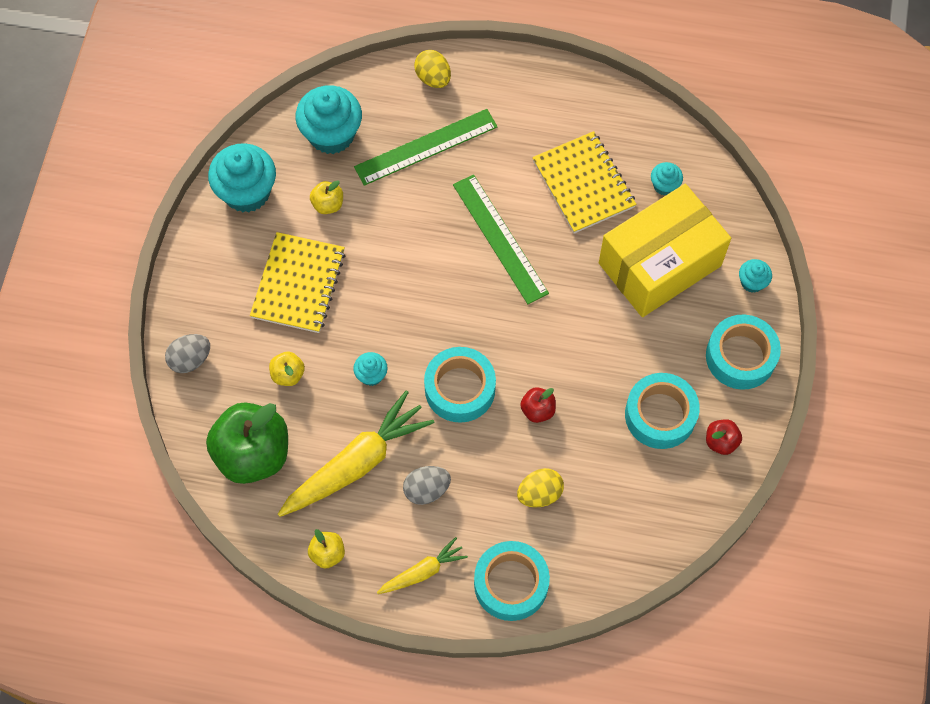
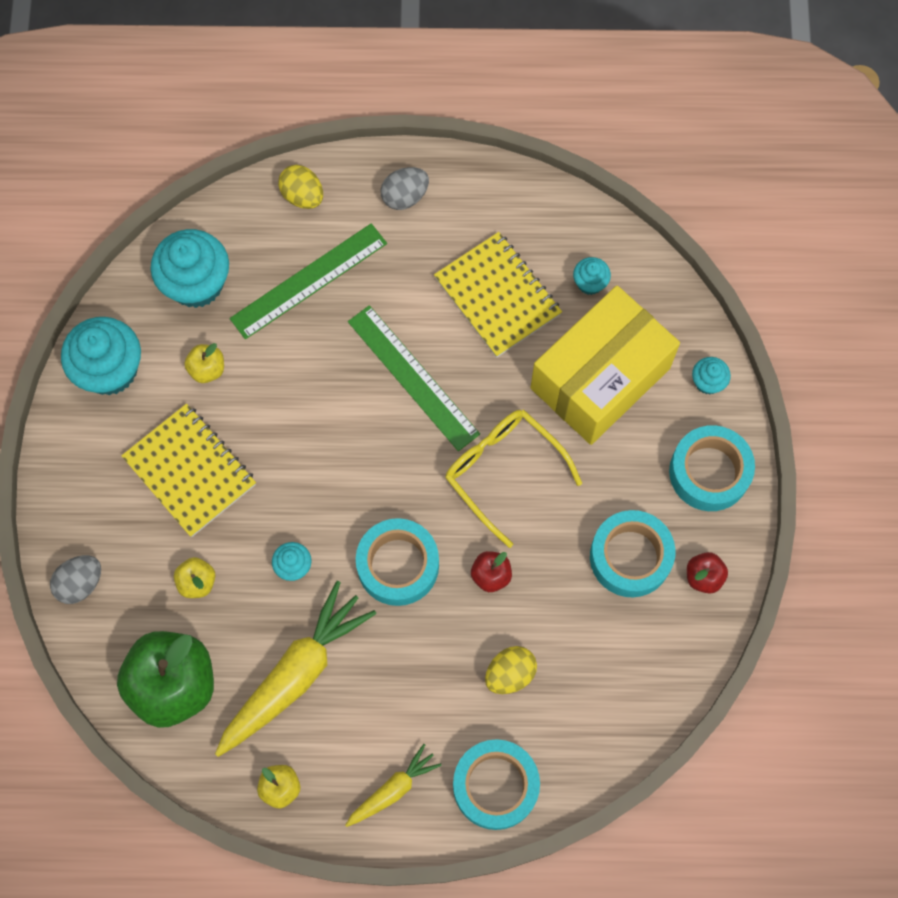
camera: 10 degrees left, 5 degrees up
(298, 284) = (190, 471): yellow notebook -> yellow notebook turned 45 degrees counterclockwise
(426, 490) = (381, 692): grey egg -> grey egg (405, 196)
(563, 327) = (503, 471): none -> yellow glasses

